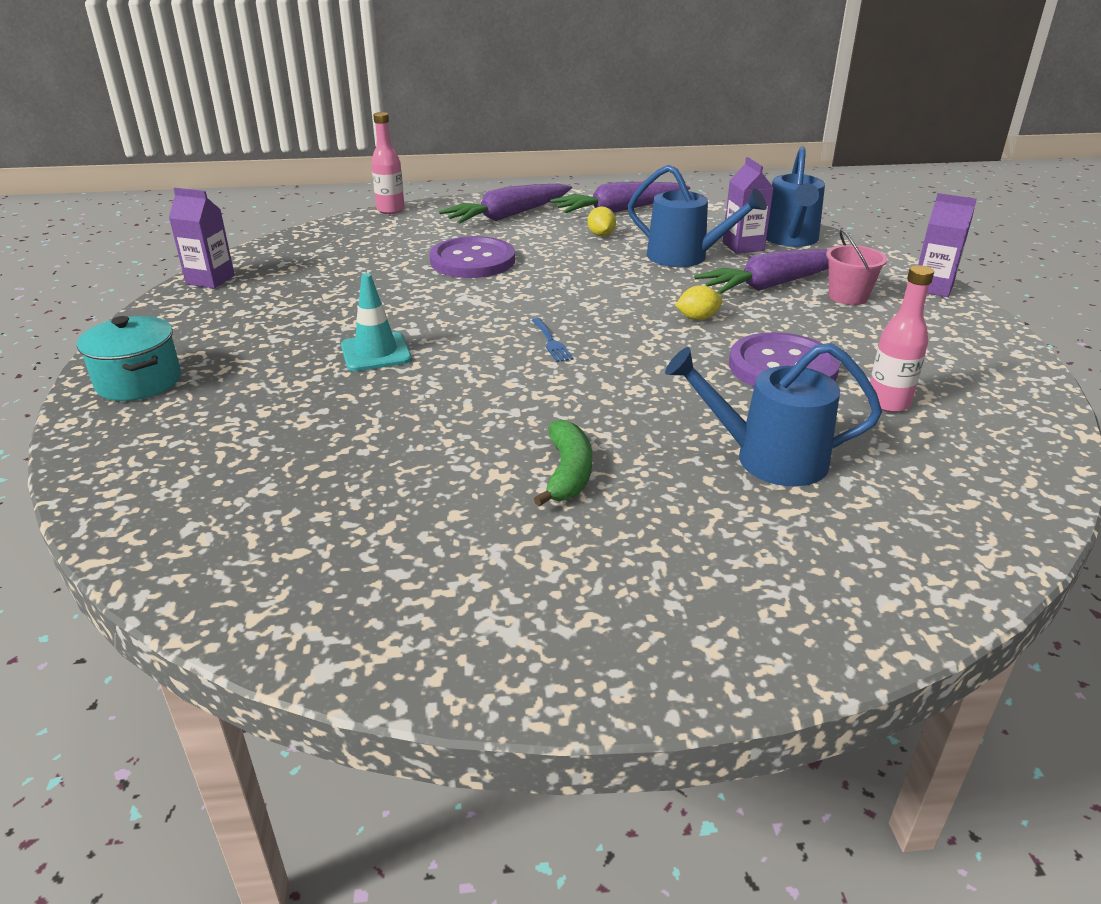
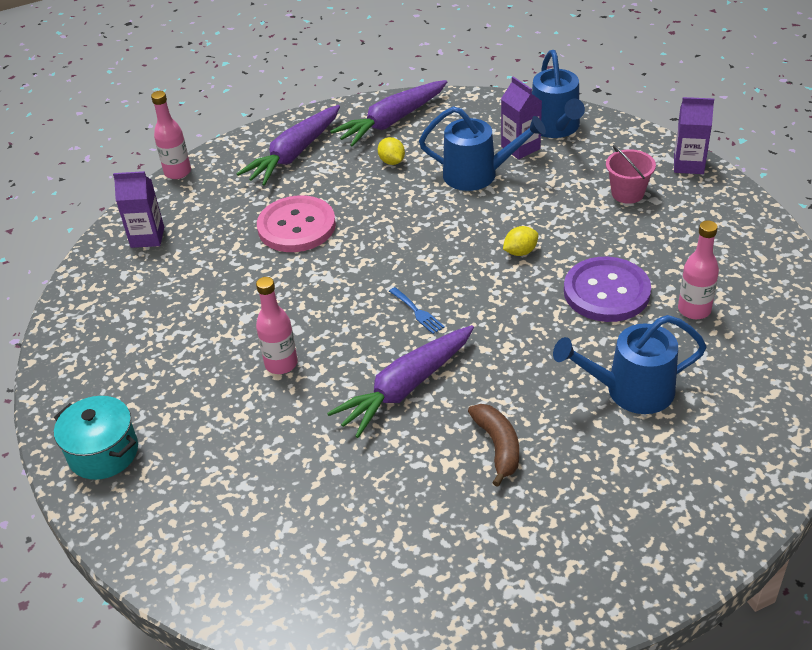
camera: 15 degrees left, 10 degrees up
(210, 280) = (72, 314): purple carton -> purple carton (147, 237)
(376, 352) = (281, 364): turquoise traffic cone -> pink bottle
(472, 261) = (296, 226): purple button -> pink button
(568, 473) = (498, 446): green banana -> brown banana
(773, 285) = (564, 193): purple carrot -> purple carrot (406, 387)

